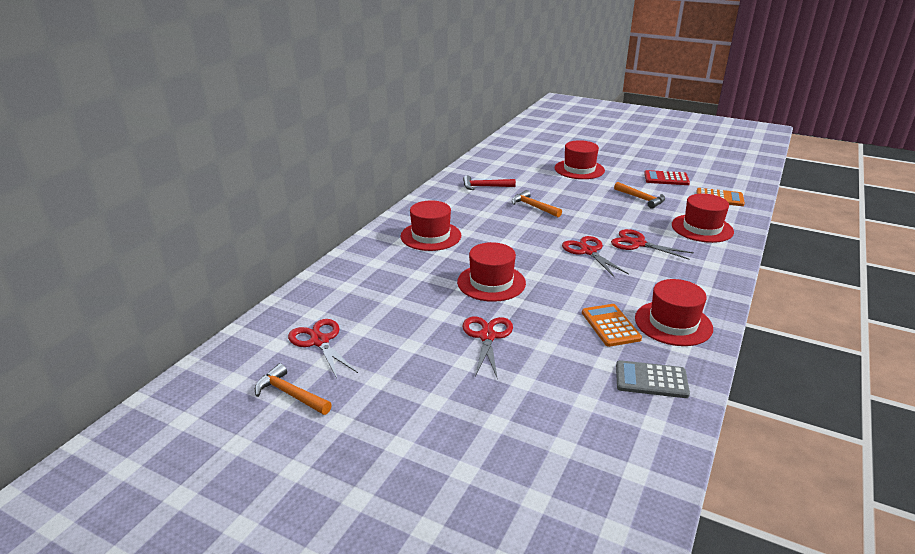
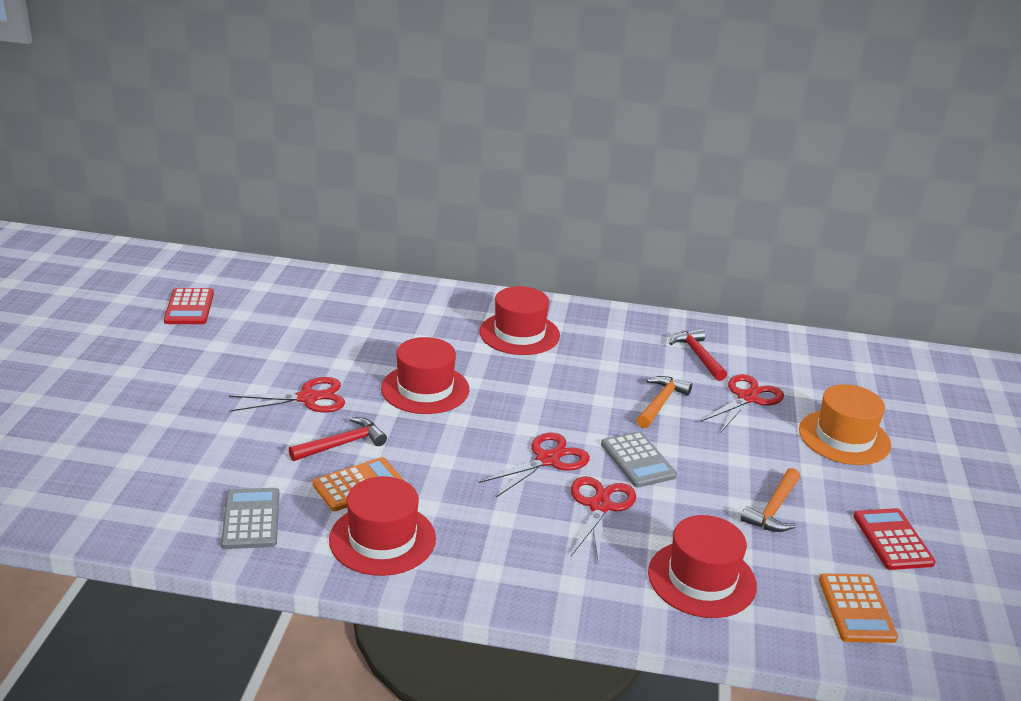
camera: 70 degrees right, 0 degrees up
(290, 394) = (189, 307): orange hammer -> red calculator
(319, 341) = (272, 305): red scissors -> red scissors (747, 398)
(557, 327) = (342, 444): none -> red hammer
(579, 169) = (844, 437): red hat -> orange hat
(592, 224) = (638, 460): none -> grey calculator

